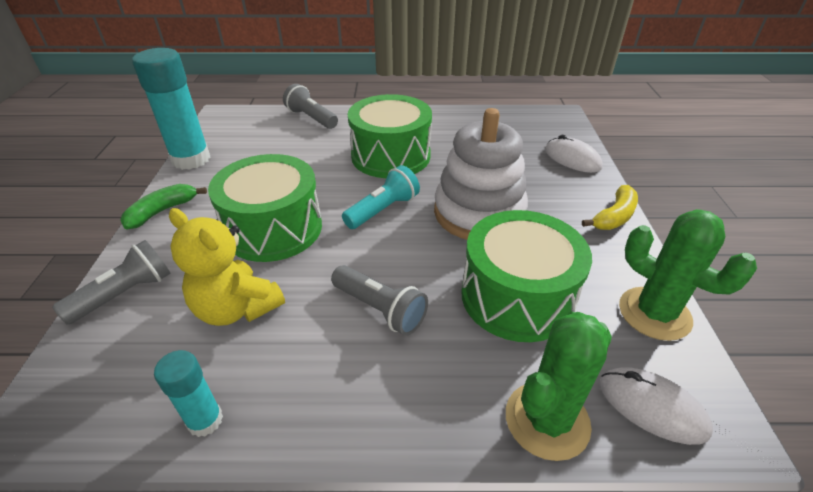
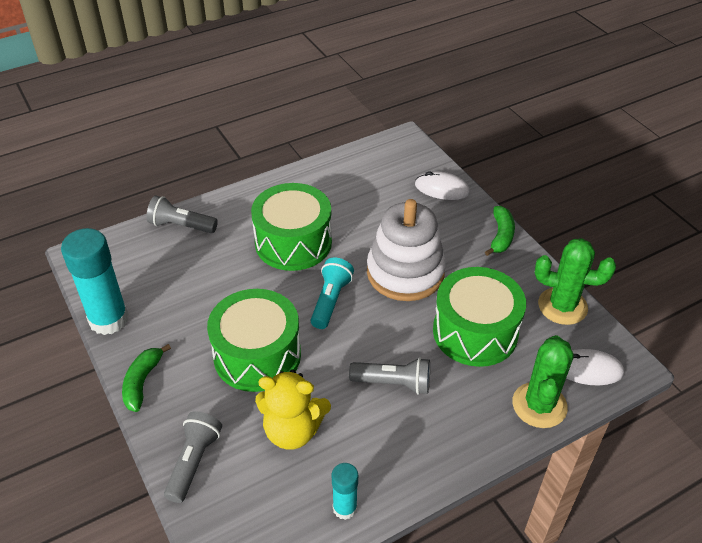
camera: 30 degrees left, 5 degrees up
(614, 216) = (501, 236): yellow banana -> green banana

